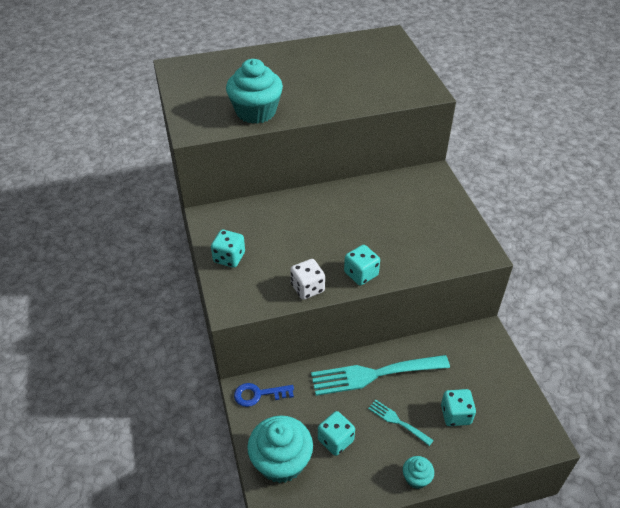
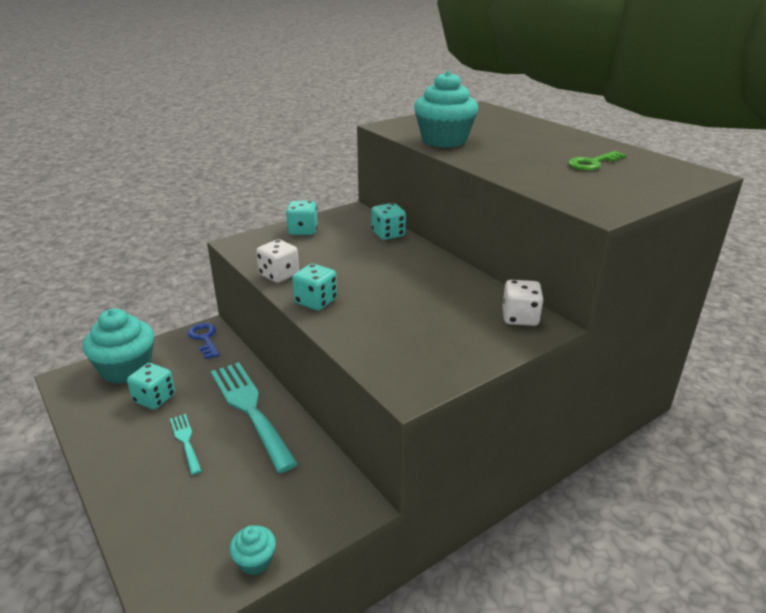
camera: 70 degrees right, 15 degrees down
(348, 65) = (592, 163): none -> green key
(397, 421) = (185, 441): turquoise fork -> turquoise fork turned 45 degrees counterclockwise
(416, 478) = (106, 471): turquoise cupcake -> turquoise cupcake (255, 561)
(422, 181) = (520, 318): none -> white dice
(455, 415) = (203, 493): turquoise dice -> turquoise dice (388, 234)

